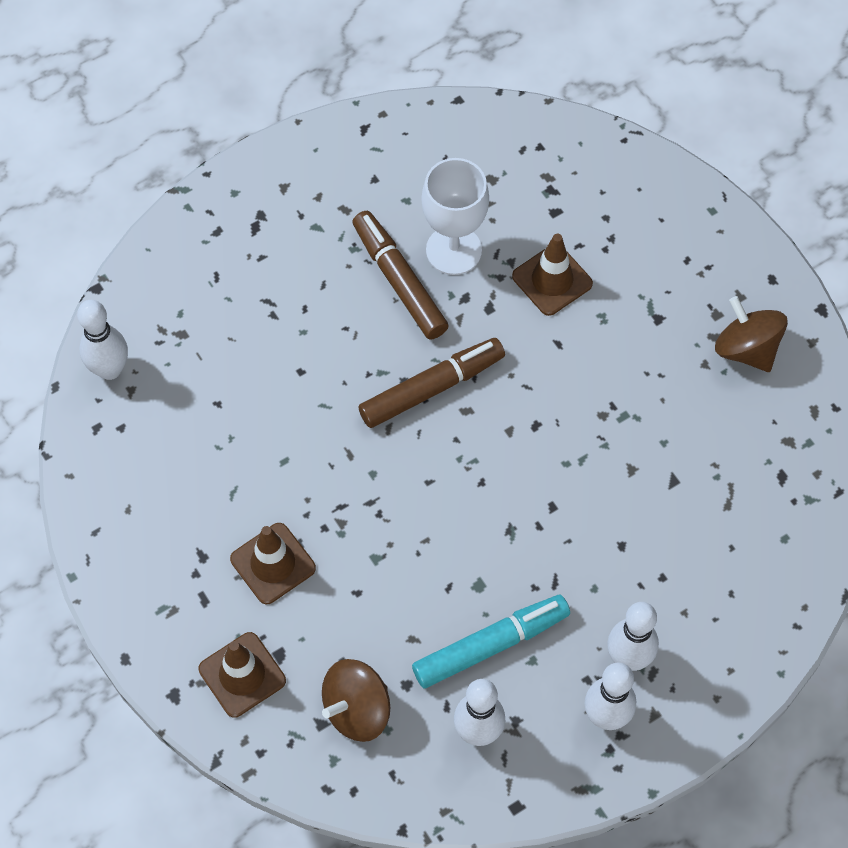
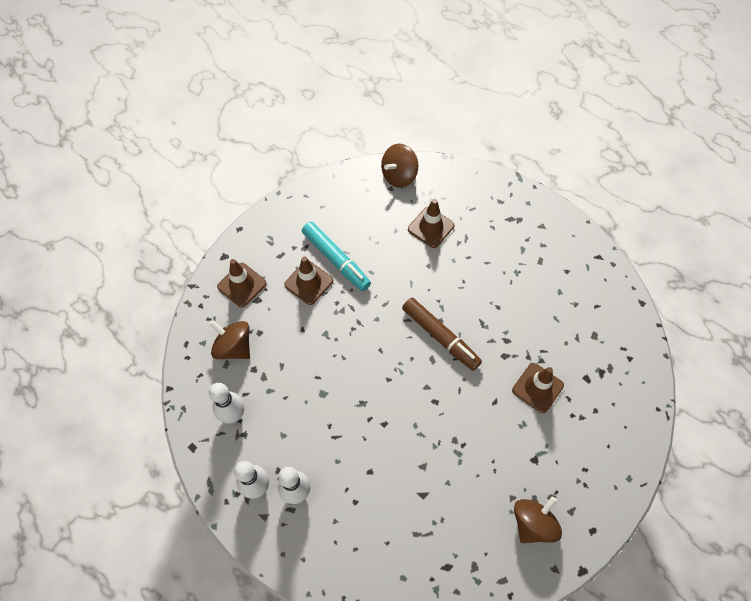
camera: 75 degrees right, 0 degrees up
(110, 369) = (399, 175): white bowling pin -> brown spinning top
(230, 348) = (431, 227): none -> brown traffic cone
(399, 281) = (504, 301): brown marker -> none
(453, 250) = (536, 326): white goblet -> none
(490, 645) = (287, 409): turquoise marker -> turquoise marker (336, 260)

